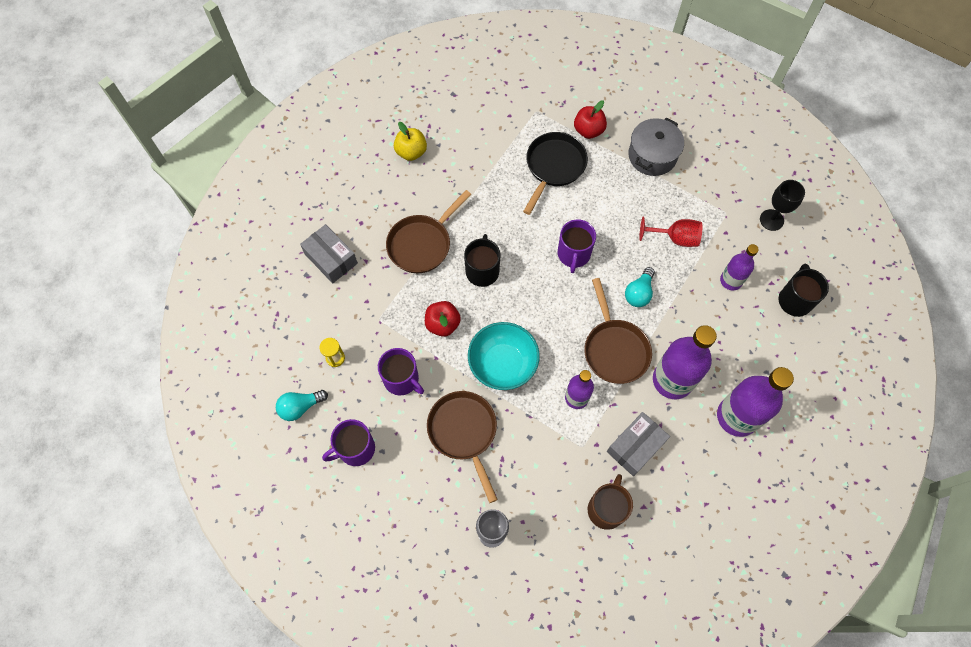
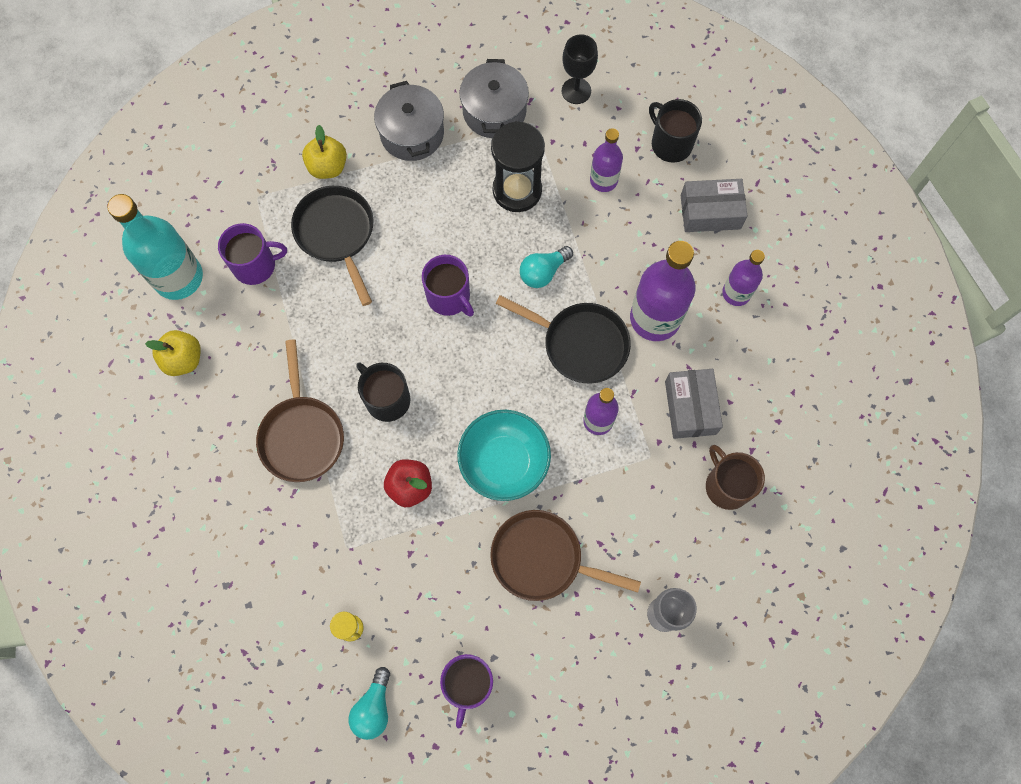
camera: 50 degrees left, 5 degrees up
(331, 259) = (231, 543): grey box -> grey box (710, 212)
(402, 379) = (434, 576): purple mug -> purple mug (255, 265)
(454, 112) = (178, 277): none -> turquoise bottle
(588, 130) = (328, 167): red apple -> yellow apple
(614, 349) = (580, 344): brown pan -> black pan
(639, 293) = (543, 272): turquoise light bulb -> turquoise light bulb turned 75 degrees clockwise
(675, 238) = (517, 190): red goblet -> black hourglass
(711, 187) = (494, 111): none -> grey pot
(737, 416) = (736, 293): purple bottle -> purple bottle, size x0.57

